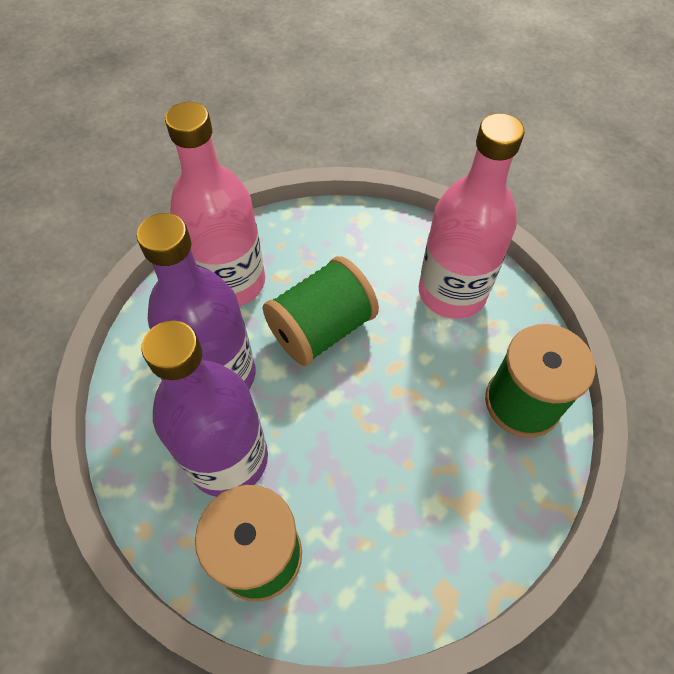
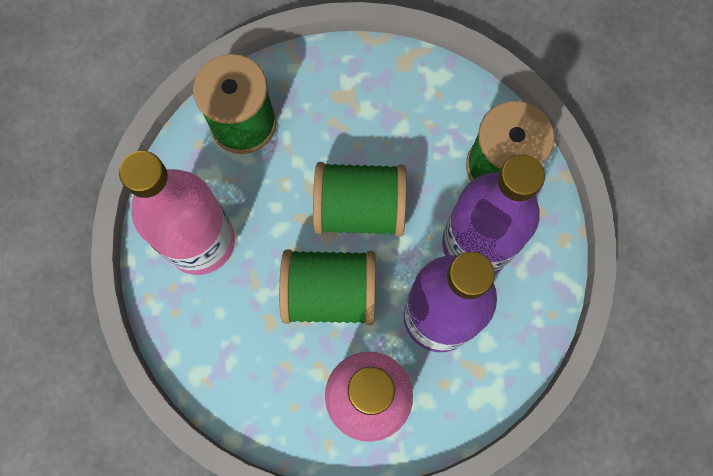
camera: 140 degrees left, 15 degrees up
(356, 409) = (360, 209): none -> green spool

